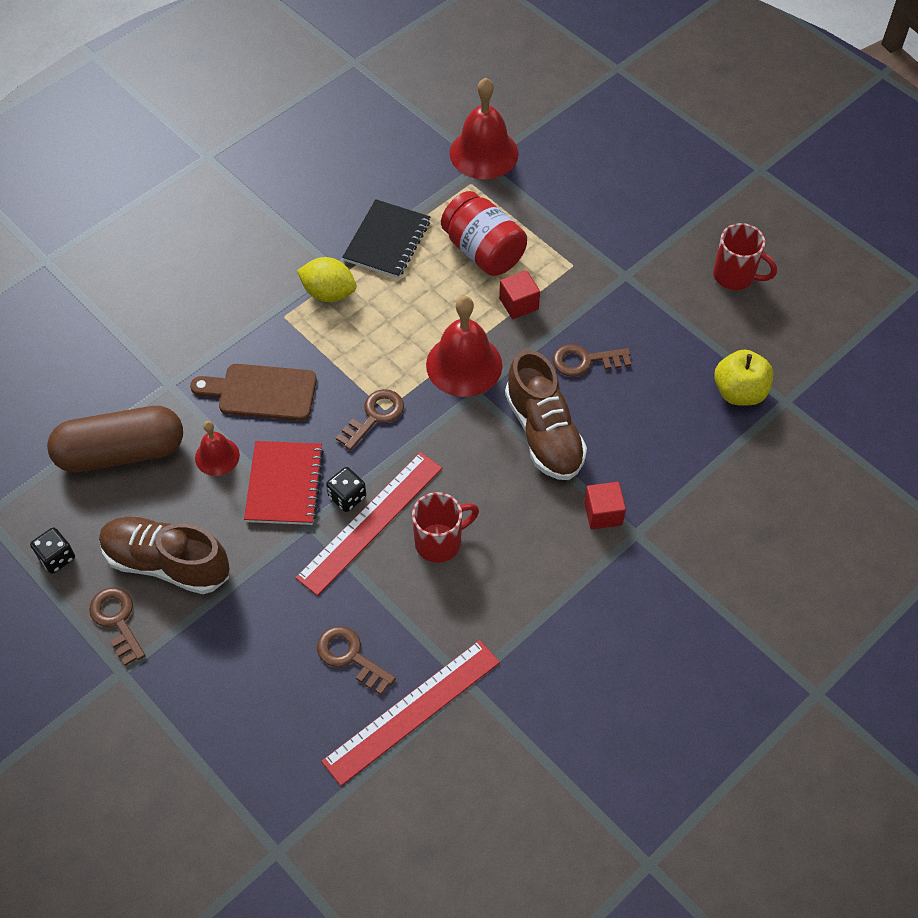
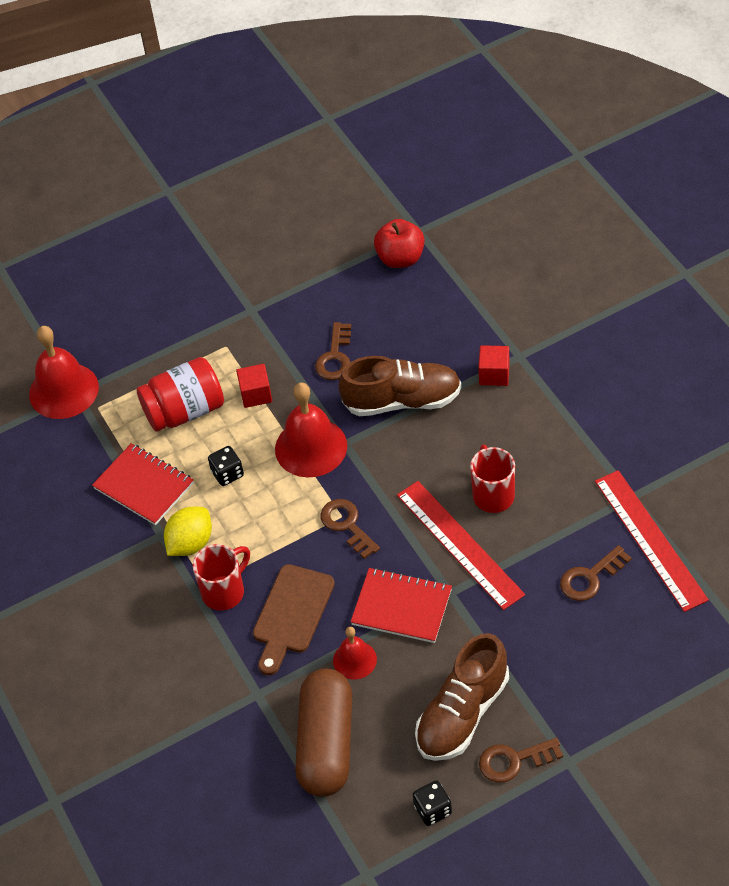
camera: 70 degrees left, 5 degrees down
(347, 497) = (428, 558): black dice -> black dice (227, 474)
(387, 241) = (144, 486): black notebook -> red notebook
(735, 276) = (279, 234): red mug -> red mug (224, 591)
(739, 392) = (400, 258): yellow apple -> red apple

